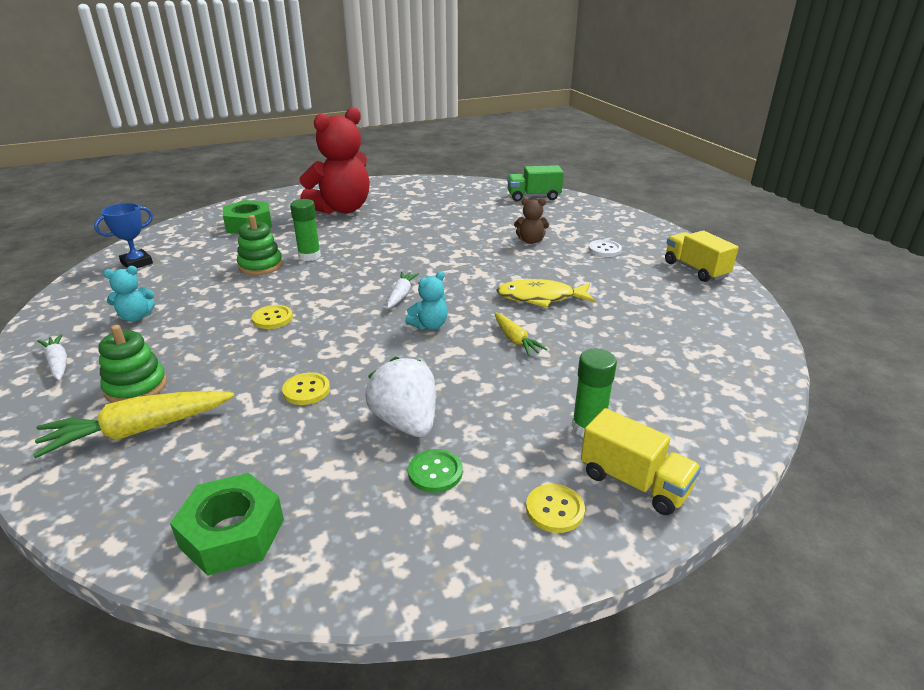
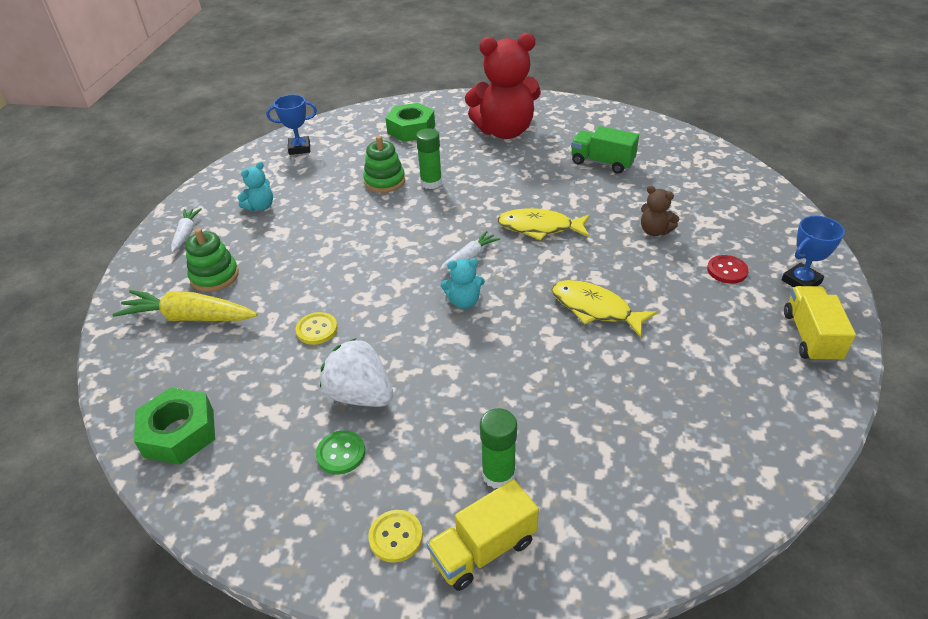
camera: 35 degrees right, 10 degrees up
(136, 317) = (260, 207): turquoise teddy bear -> turquoise teddy bear turned 60 degrees counterclockwise
(272, 318) = (349, 244): yellow button -> none
(406, 422) = (360, 395): white strawberry -> white strawberry turned 60 degrees counterclockwise
(440, 261) = (539, 227): none -> yellow fish
(515, 340) = (524, 349): yellow carrot -> none
(533, 197) = (717, 169): green truck -> green truck (602, 162)
(604, 250) = (727, 270): white button -> red button
(634, 482) = (483, 549): yellow truck -> yellow truck turned 75 degrees clockwise
(656, 243) = (801, 281): none -> blue trophy

